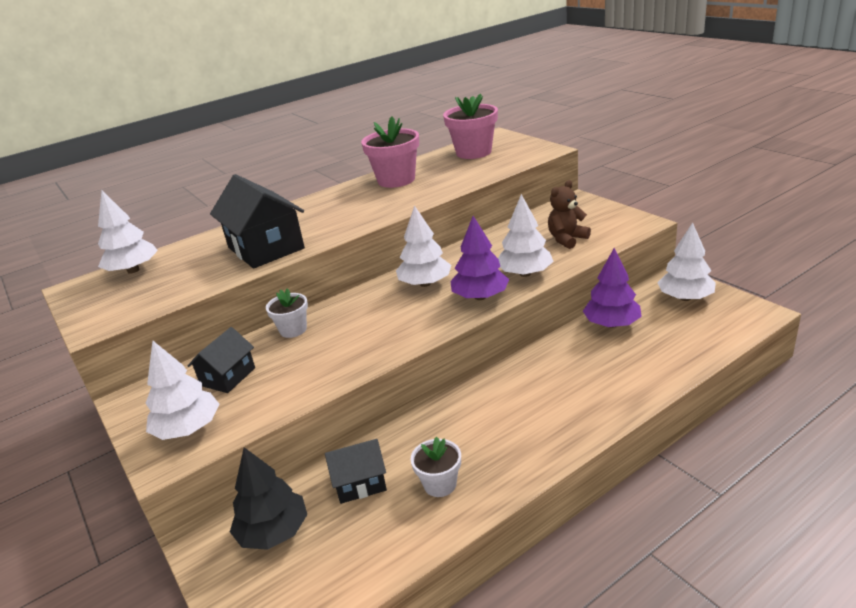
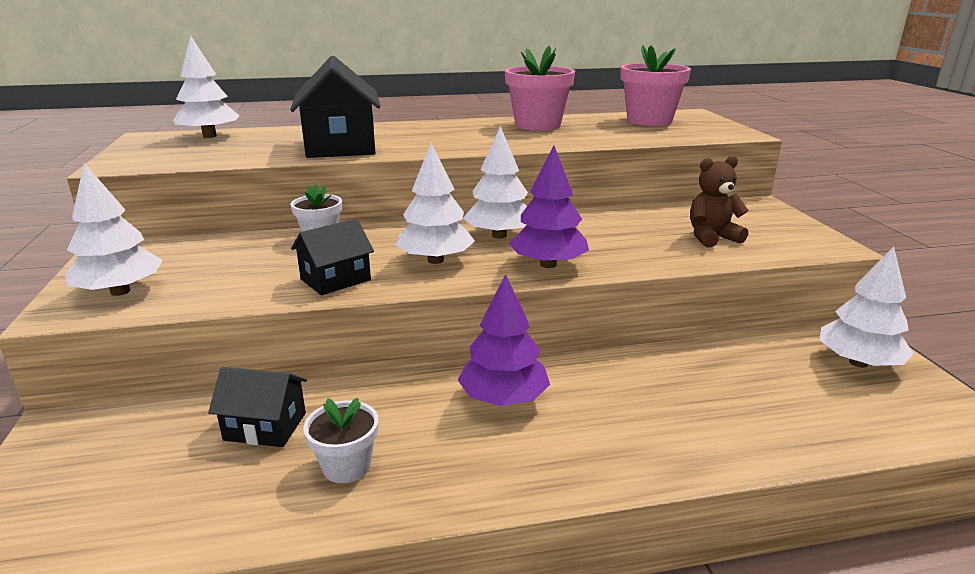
camera: 20 degrees right, 5 degrees down
(228, 377) = (213, 259): black house -> black house (335, 279)
(274, 532) = (130, 441): black tree -> none
(525, 273) = (625, 257): white tree -> white tree (435, 260)
(611, 324) = (725, 360): purple tree -> purple tree (503, 398)

